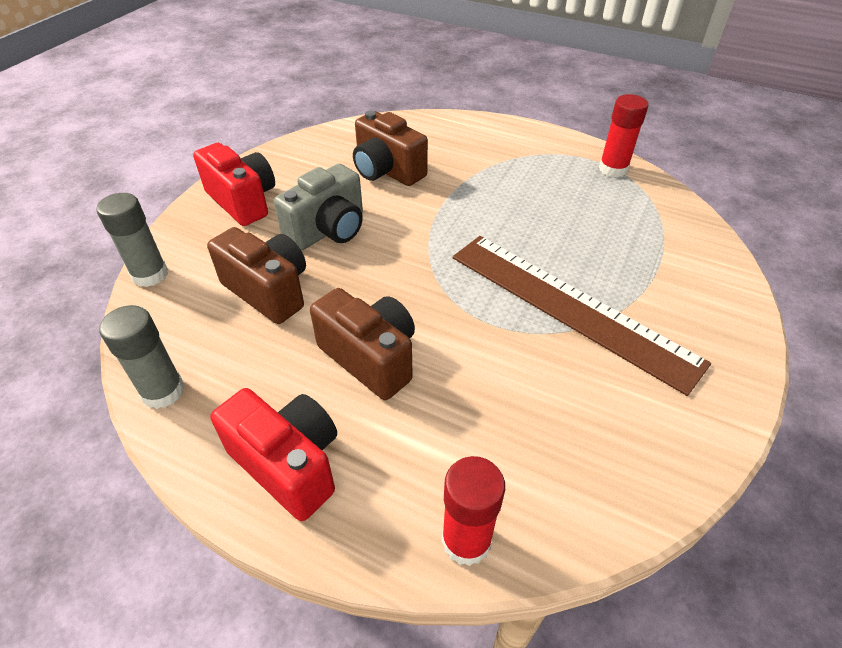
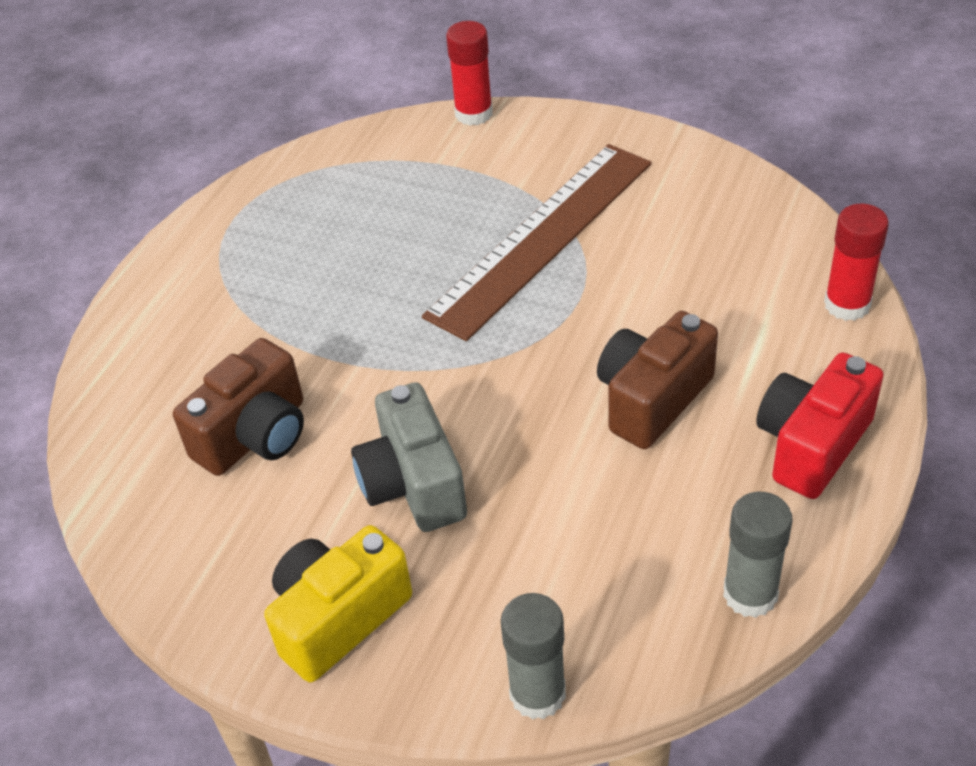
camera: 90 degrees left, 0 degrees up
(243, 201) = (338, 618): red camera -> yellow camera
(268, 291) = (553, 527): brown camera -> none
(328, 230) = (413, 484): grey camera -> grey camera turned 150 degrees counterclockwise
(613, 169) = (265, 193): red glue stick -> red glue stick (473, 114)

